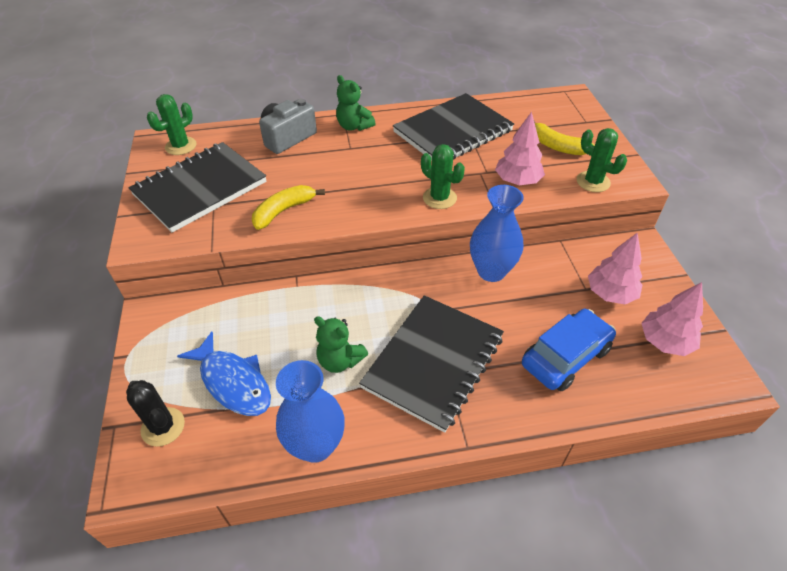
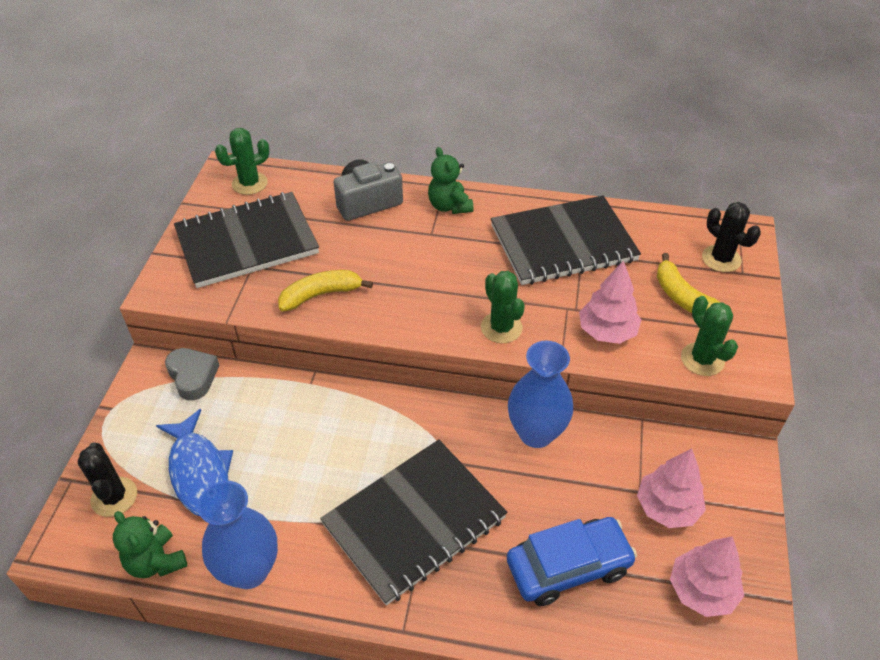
camera: 20 degrees right, 0 degrees up
(191, 309) = (193, 376): none -> grey heart
(340, 360) = (316, 485): green teddy bear -> green teddy bear (156, 561)
(567, 116) = (721, 259): none -> black cactus

